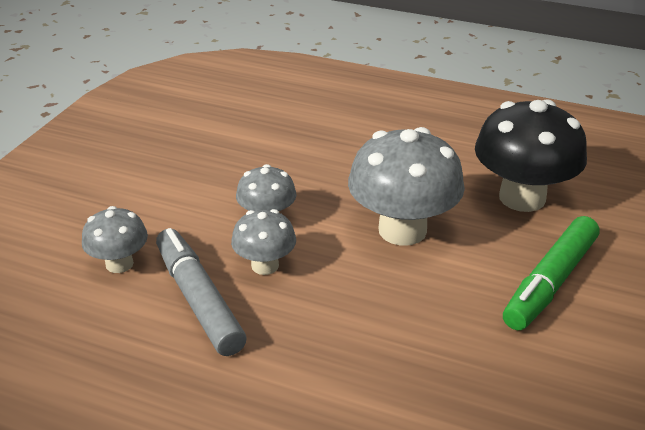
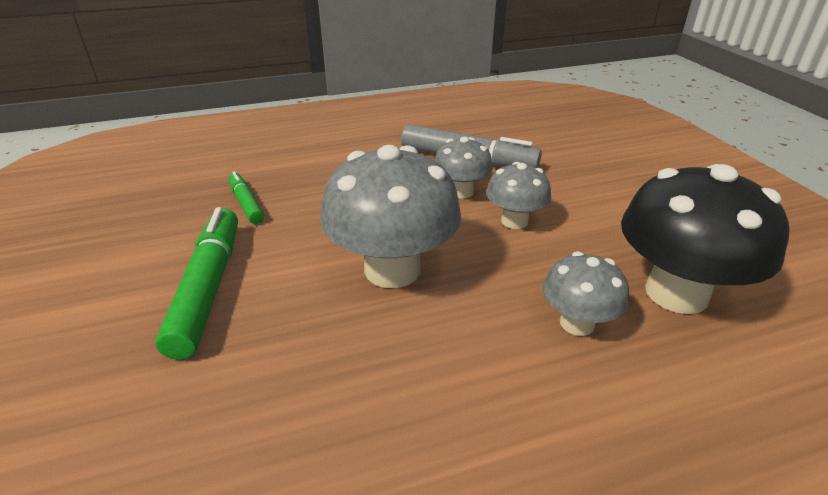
camera: 140 degrees right, 0 degrees up
(119, 264) = (547, 153): grey mushroom -> grey mushroom (577, 323)
(477, 362) = (246, 203): none -> green marker
(522, 198) = (290, 389): black mushroom -> black mushroom (676, 293)

